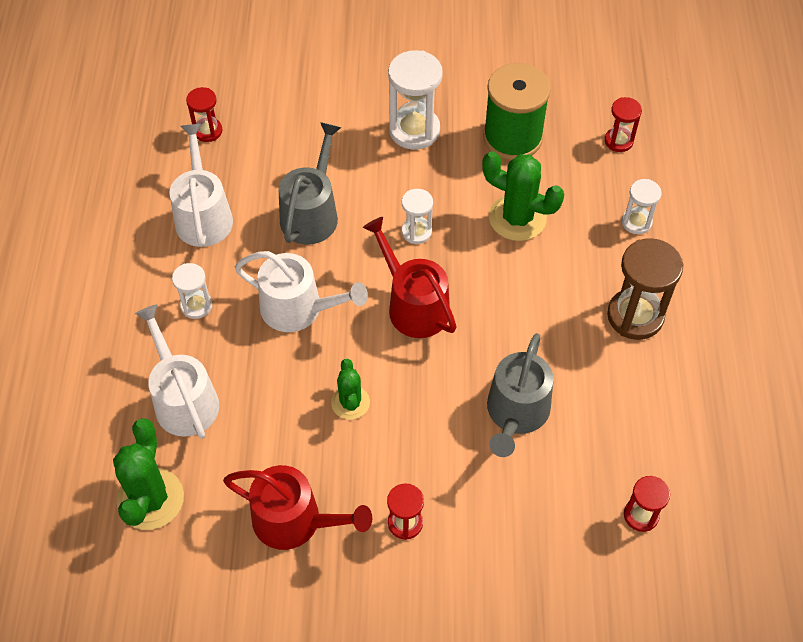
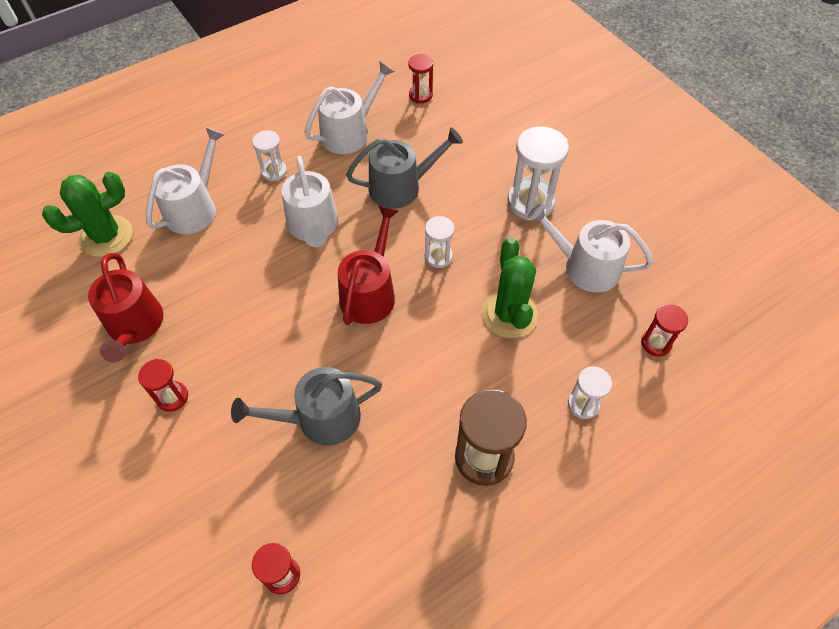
camera: 55 degrees right, 0 degrees up
(350, 402) = (255, 302): green cactus -> none
(512, 137) = (585, 267): green spool -> white watering can

